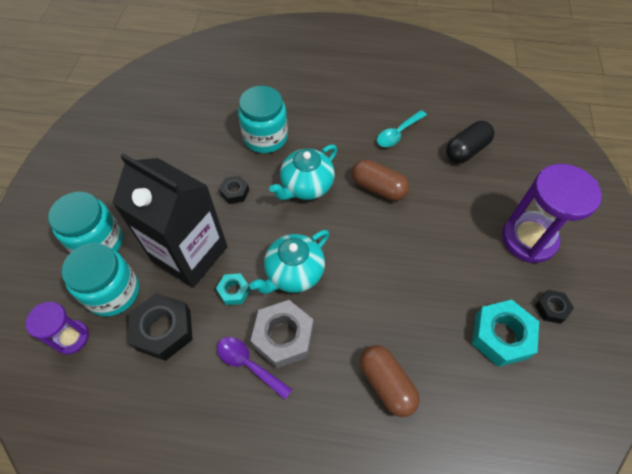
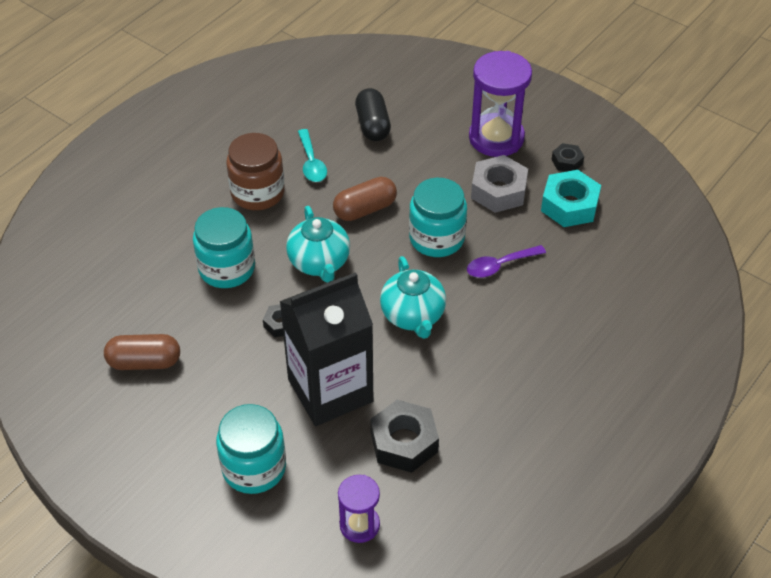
camera: 60 degrees left, 10 degrees down
(113, 292) = (329, 472): turquoise jar -> turquoise jar (436, 238)
(234, 291) = (400, 370): turquoise nut -> none
(248, 364) = (484, 388): purple spoon -> purple spoon (500, 265)
(283, 337) = (473, 351): grey nut -> grey nut (498, 191)
(345, 119) = (257, 193): none -> brown jar
(386, 384) = (562, 299): brown capsule -> brown capsule (144, 362)

